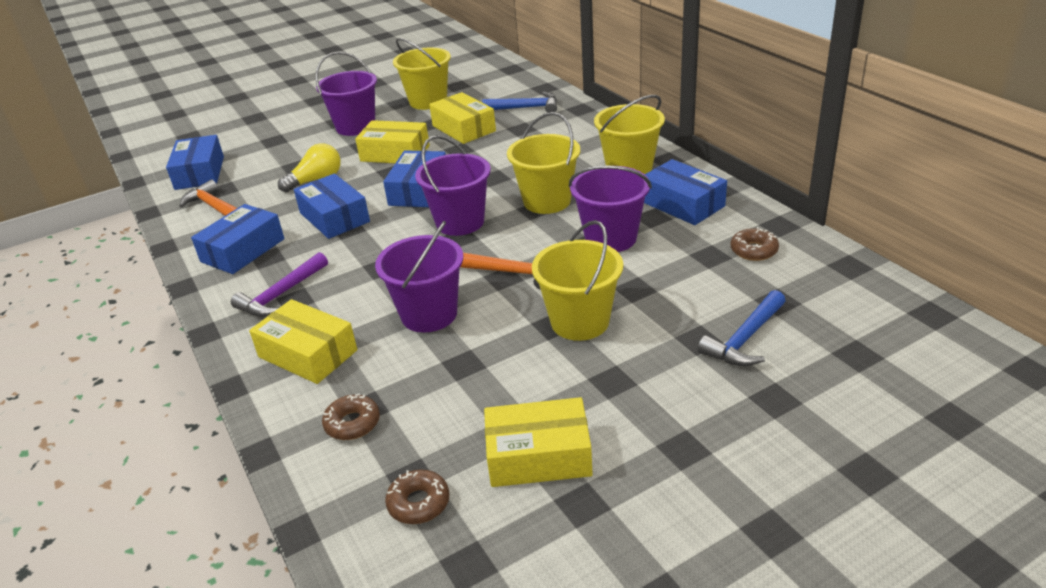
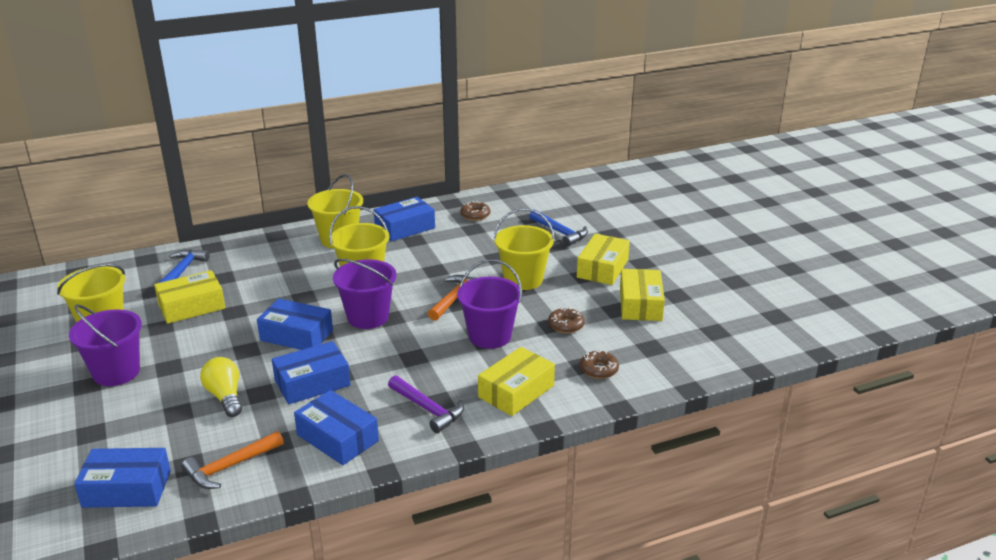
camera: 85 degrees left, 5 degrees down
(395, 153) = (208, 347): yellow box -> yellow box (602, 268)
(419, 503) = (671, 345): brown donut -> brown donut (566, 325)
(610, 238) = (432, 258): purple bucket -> none

